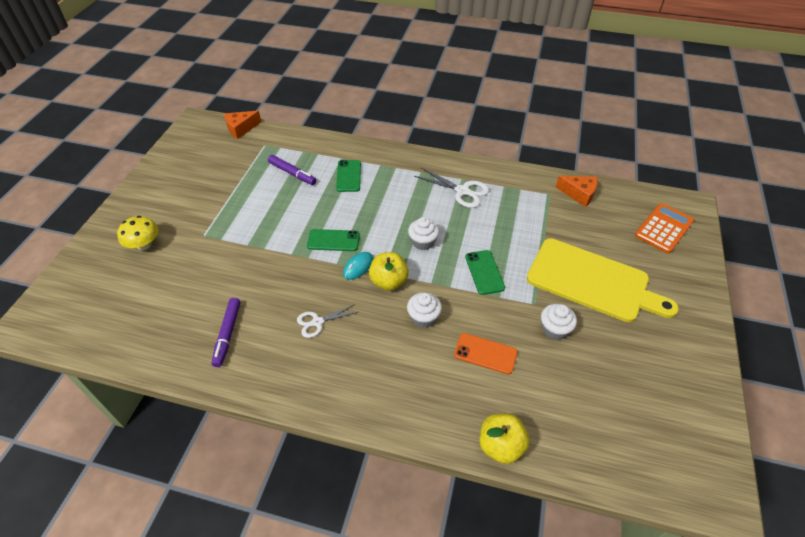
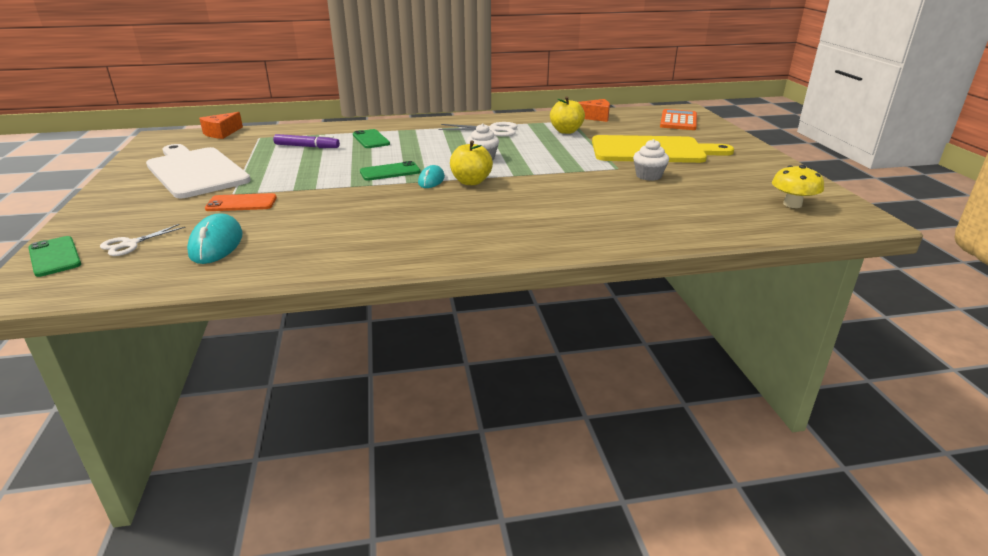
camera: 25 degrees left, 20 degrees down
(144, 245) = (157, 211): yellow mushroom -> yellow mushroom (792, 204)
(159, 309) = (216, 244): none -> turquoise mouse
(194, 190) = (196, 171): none -> white cutting board
(227, 334) = (321, 241): purple marker -> none
(317, 322) = (419, 215): white scissors -> white scissors (130, 244)
(423, 317) = (526, 192): white cupcake -> none
(484, 272) = (556, 162): green phone -> green phone (55, 256)
(485, 353) = (603, 198): orange phone -> orange phone (241, 203)
(500, 446) = (671, 238): yellow apple -> yellow apple (566, 131)

